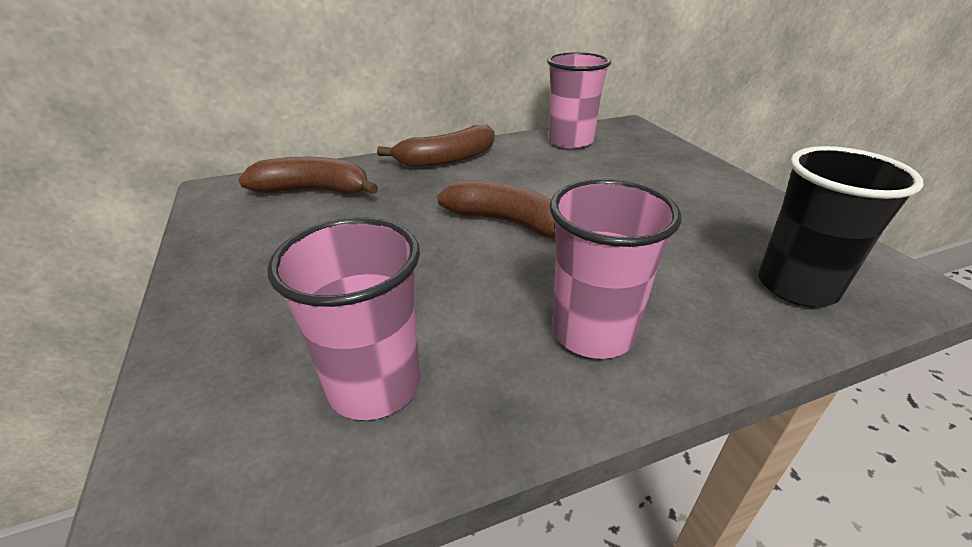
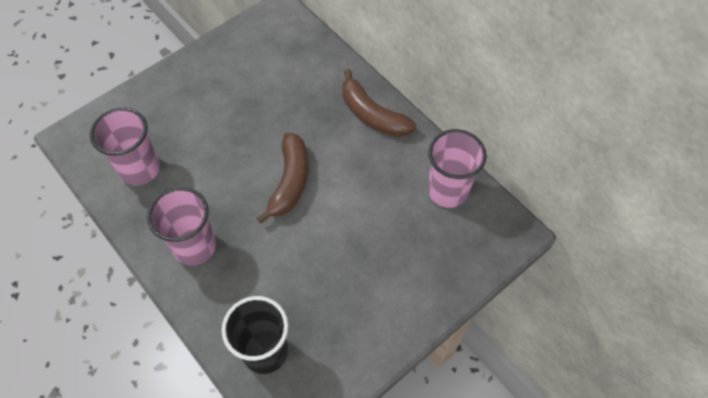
camera: 70 degrees right, 25 degrees up
(314, 191) = (294, 61): brown banana -> none

